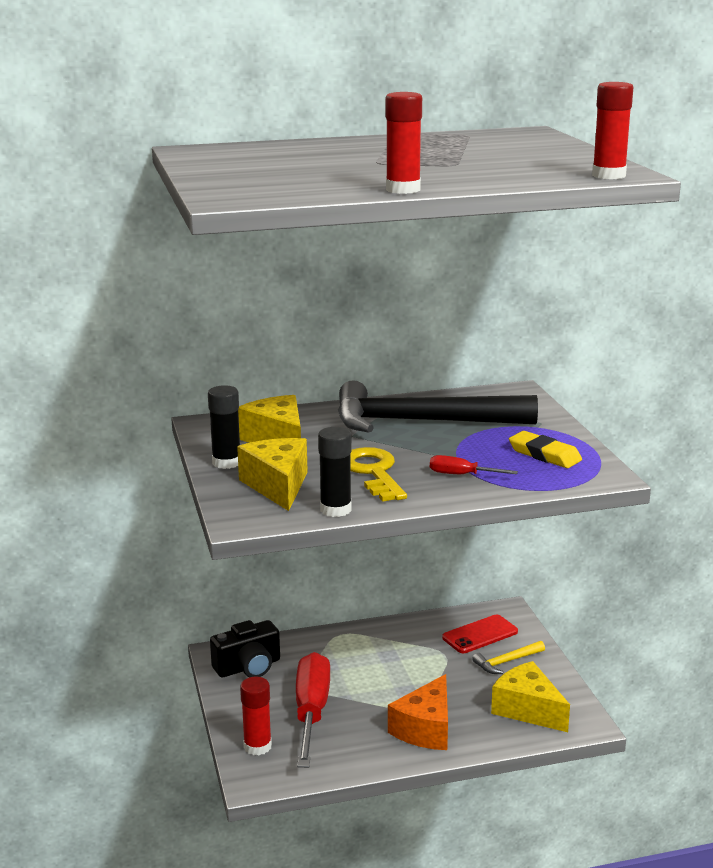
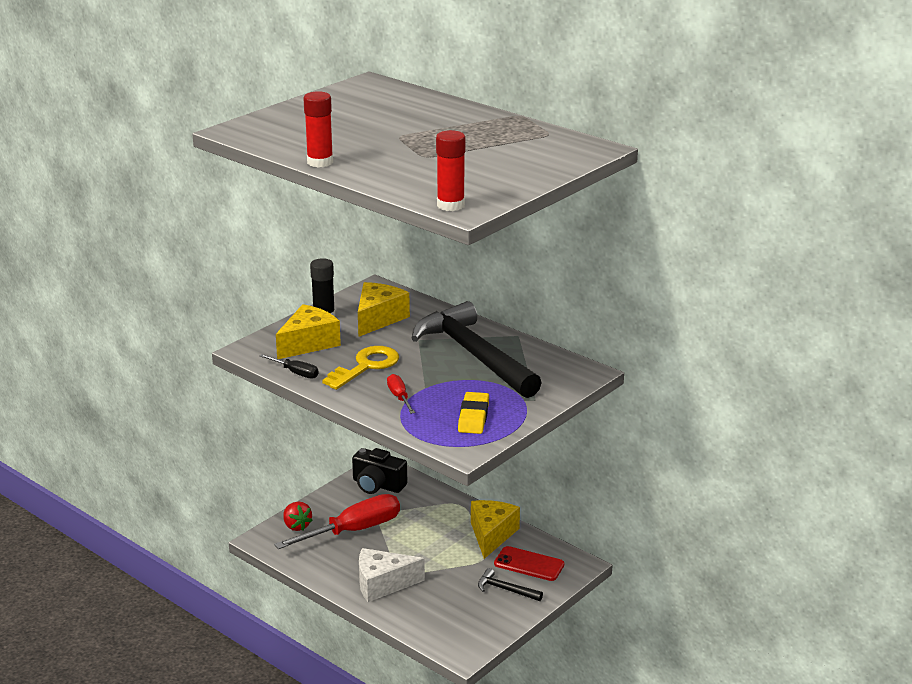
camera: 55 degrees right, 5 degrees up
(257, 746) = (296, 526): red glue stick -> red strawberry
(335, 509) = (295, 373): black glue stick -> black screwdriver
(425, 729) = (383, 584): orange cheese -> white cheese
(507, 662) = (505, 589): yellow hammer -> black hammer
(528, 709) = (453, 620): yellow cheese -> yellow cheese (491, 535)

